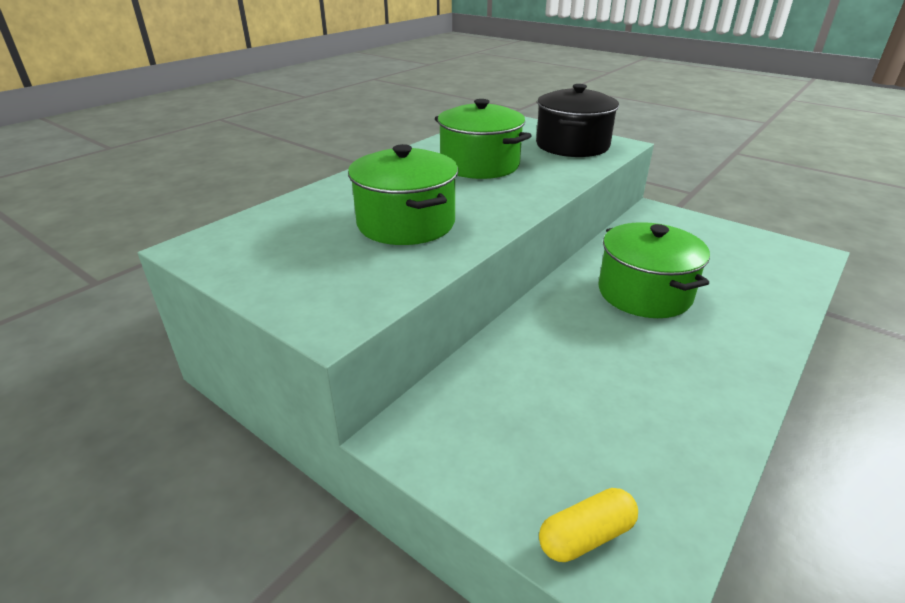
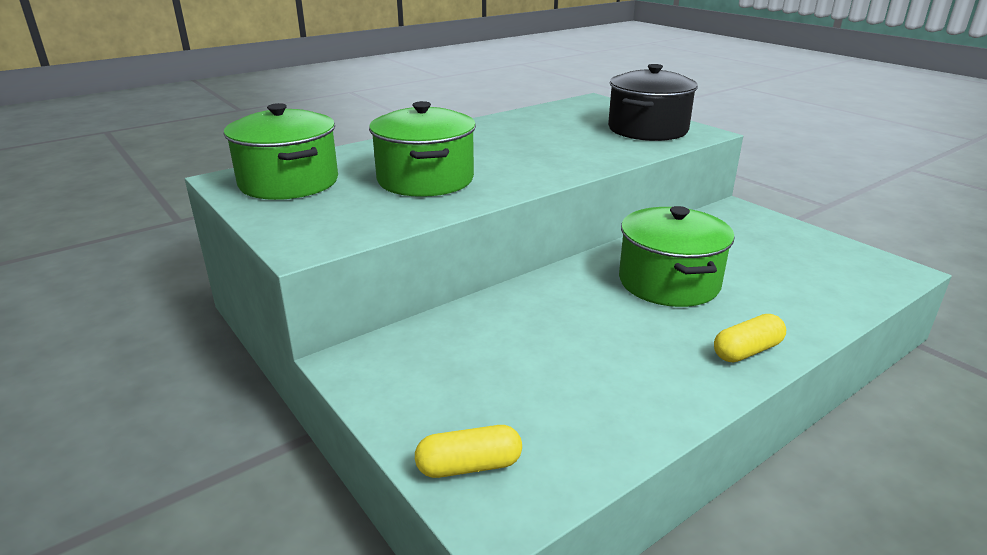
camera: 15 degrees right, 5 degrees down
(479, 165) = (535, 139): green pot -> green pot (289, 182)
(748, 353) = (747, 351): none -> yellow capsule

